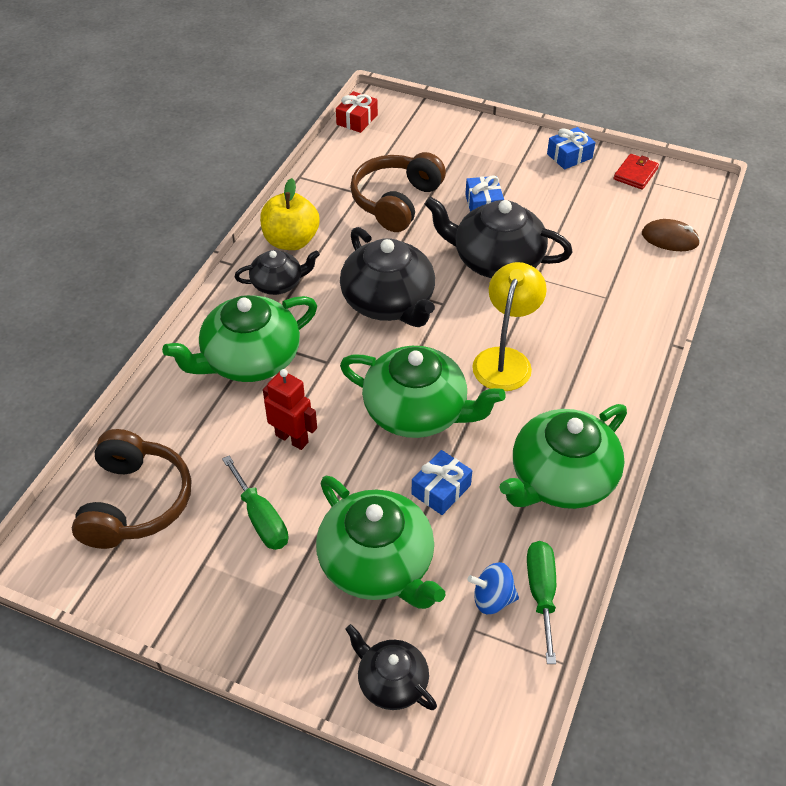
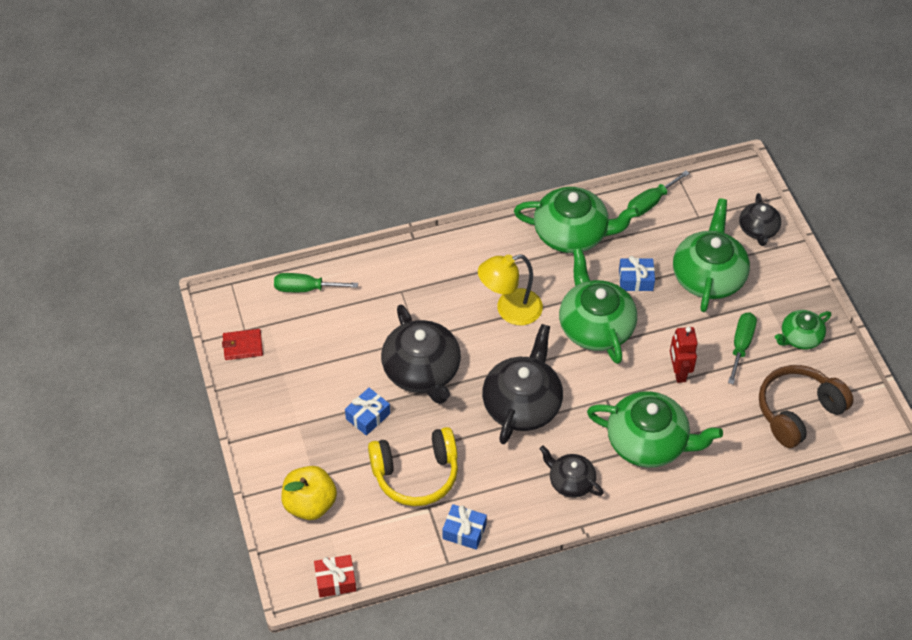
camera: 130 degrees left, 5 degrees up
(207, 585) = (800, 337): none -> green teapot
(291, 241) = (523, 508): yellow apple -> yellow apple (310, 504)
(396, 202) = (416, 474): brown headphones -> yellow headphones
(492, 599) = (674, 219): blue spinning top -> none
(569, 156) = (255, 399): blue gift -> blue gift (464, 531)
(670, 238) = (305, 288): brown mouse -> green screwdriver

